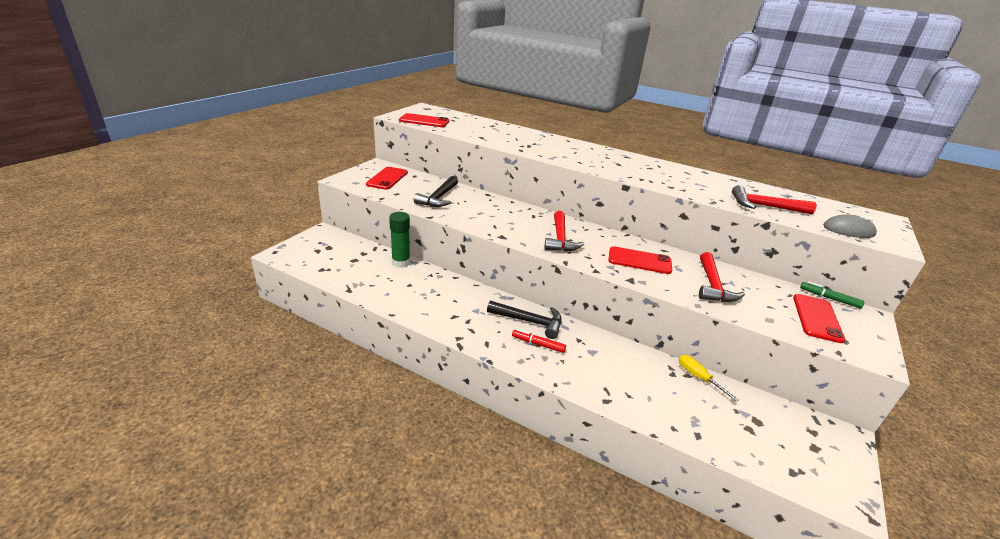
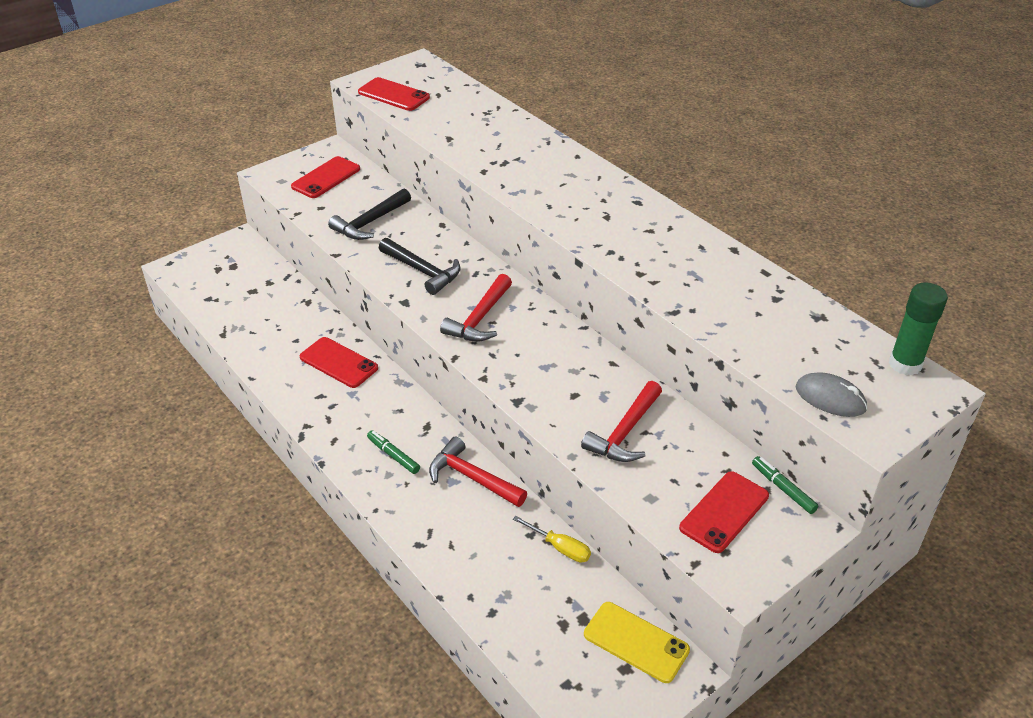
camera: 25 degrees right, 10 degrees up
(401, 262) = (305, 305): green glue stick -> green glue stick (905, 364)
(529, 321) = (405, 423): black hammer -> black hammer (422, 271)
(538, 344) = (393, 455): red marker -> green marker
(639, 261) = (558, 374): red phone -> red phone (338, 363)
(698, 377) = (560, 548): yellow screwdriver -> yellow screwdriver turned 135 degrees clockwise
(765, 206) = (748, 332): red hammer -> red hammer (472, 478)
(802, 427) = (636, 642): none -> yellow phone

